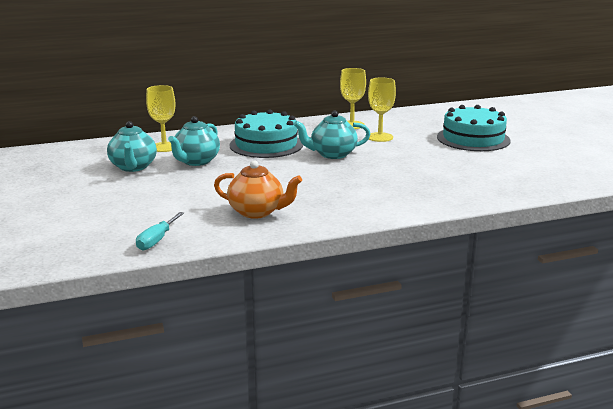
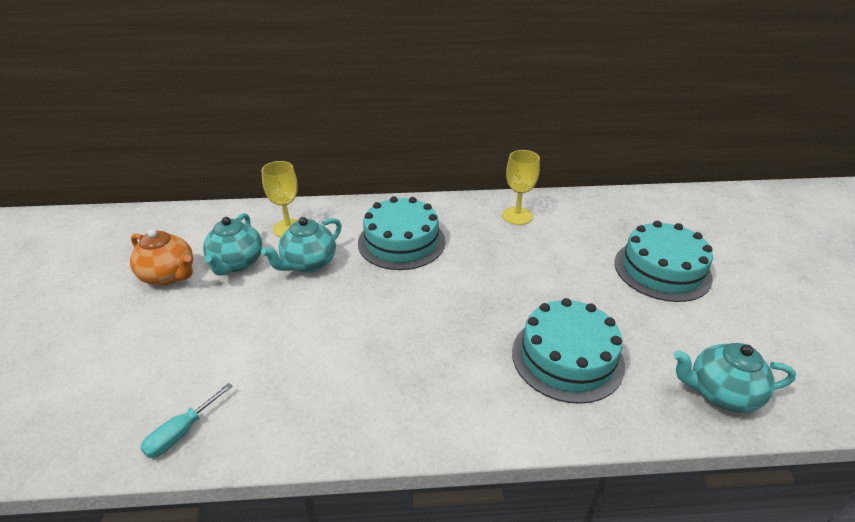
camera: 15 degrees right, 15 degrees up
(257, 212) = (328, 391): orange teapot -> orange teapot (169, 276)
(332, 154) = (470, 275): turquoise teapot -> turquoise teapot (721, 394)
(380, 137) = (542, 247): yellow goblet -> none
(424, 180) = (567, 357): none -> turquoise cake

